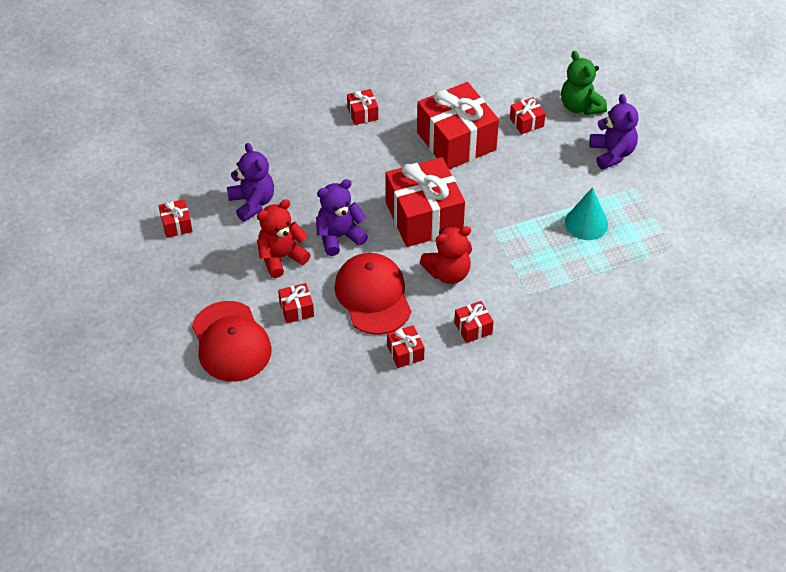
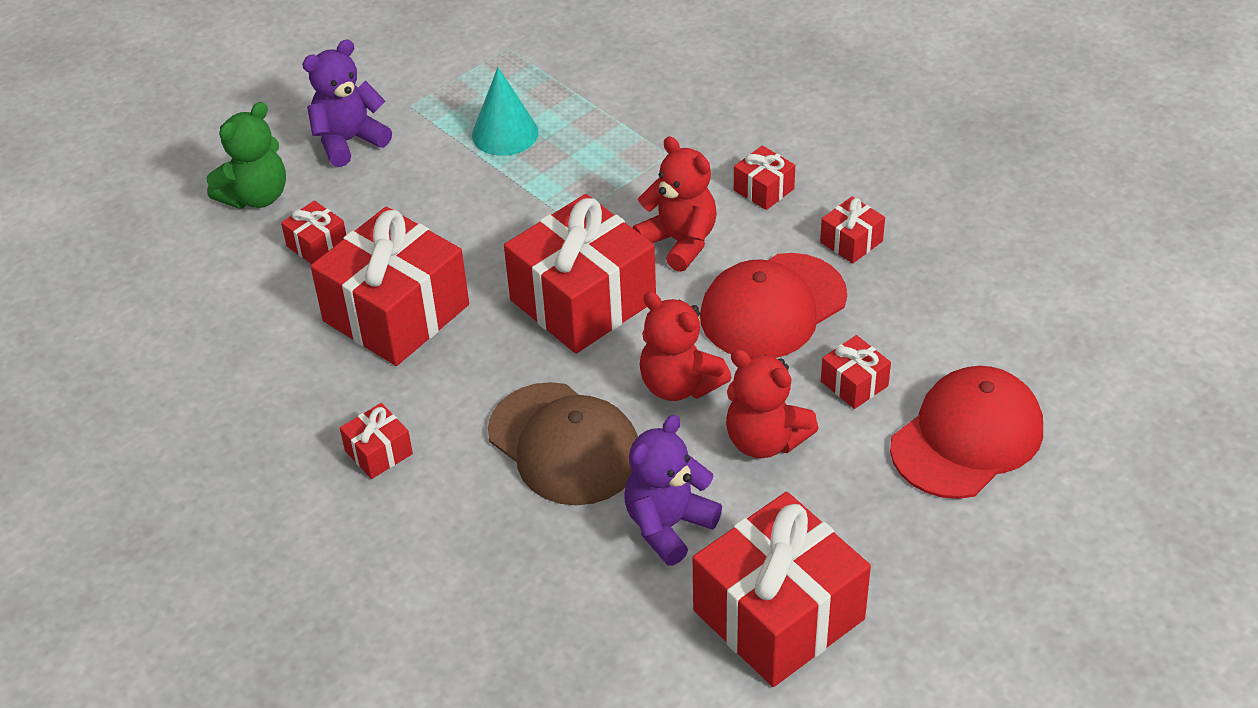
camera: 110 degrees left, 5 degrees down
(176, 225) = (778, 614): red gift -> red gift, size x2.28
(326, 180) = (564, 444): none -> brown cap
(339, 236) = (679, 385): purple teddy bear -> red teddy bear

